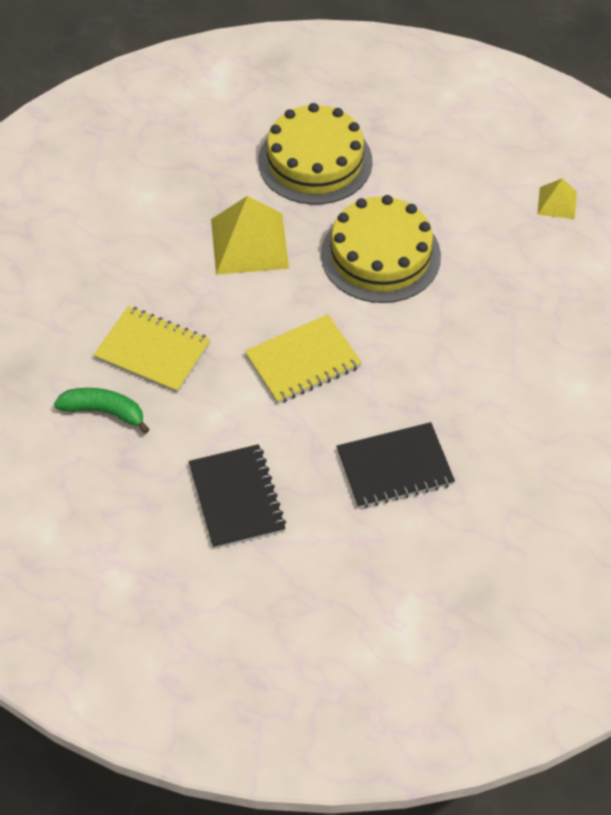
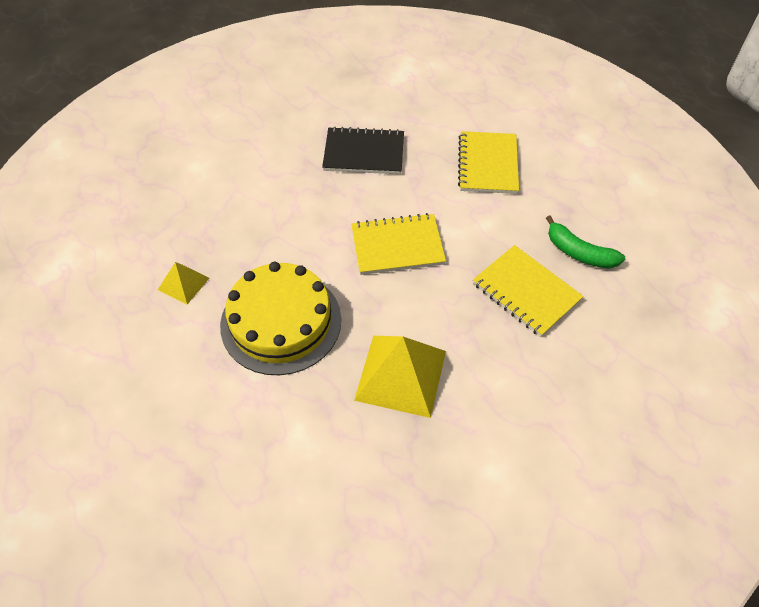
camera: 160 degrees left, 0 degrees up
(237, 498) = (487, 164): black notebook -> yellow notebook
(315, 161) = (288, 458): yellow cake -> none
(557, 202) = (83, 324): yellow pyramid -> yellow pyramid (183, 283)

